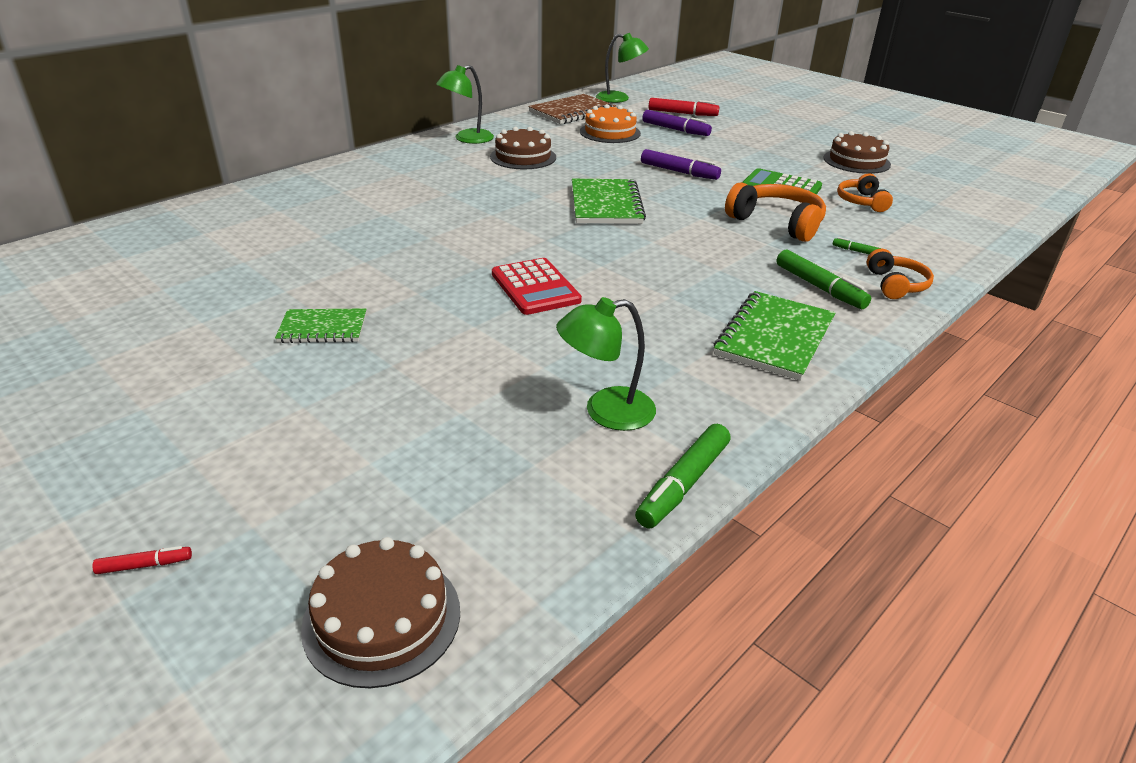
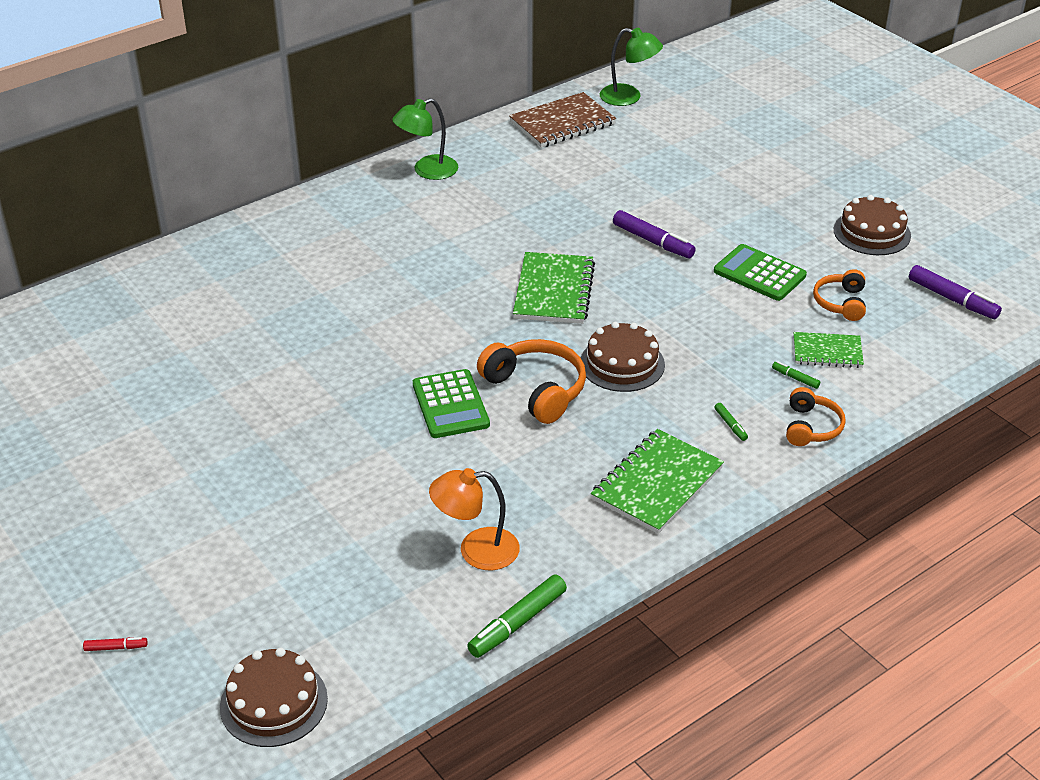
camera: 10 degrees right, 5 degrees up
(323, 328) = (250, 440): green notebook -> green notebook (827, 352)
(523, 157) = (483, 206): brown cake -> brown cake (622, 364)
(535, 287) = (450, 405): red calculator -> green calculator
(605, 411) = (476, 550): green lamp -> orange lamp
(610, 132) = (596, 165): orange cake -> none
(675, 130) = (676, 163): purple marker -> purple marker (952, 299)
(682, 113) = (697, 131): red marker -> none
(777, 223) = (729, 330): orange headphones -> orange headphones (536, 389)
(819, 287) = (730, 425): green marker -> green marker, size x0.49

